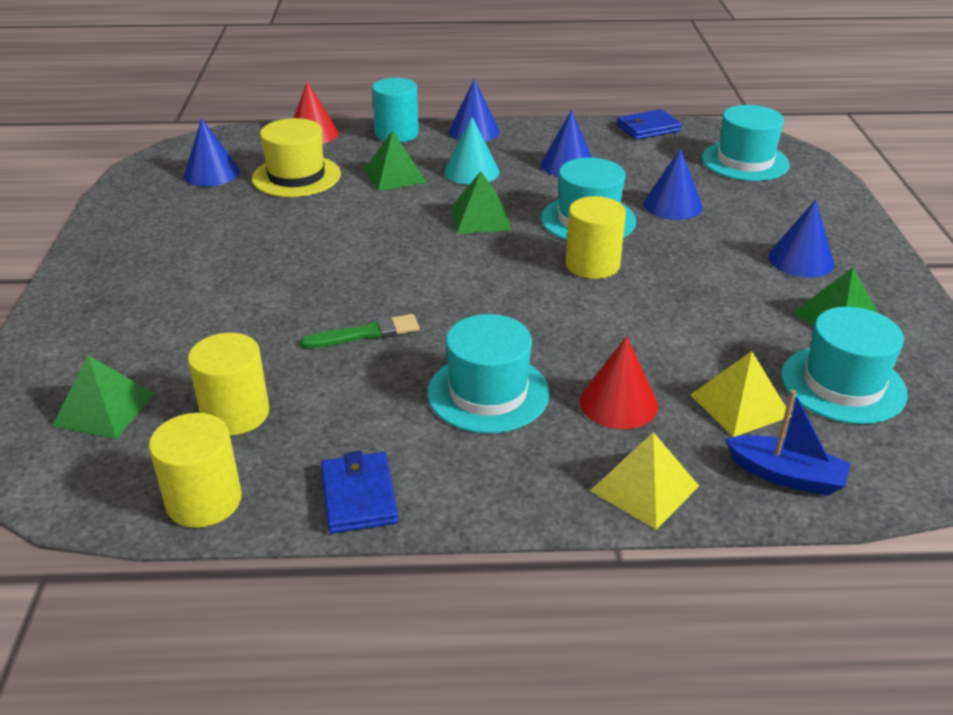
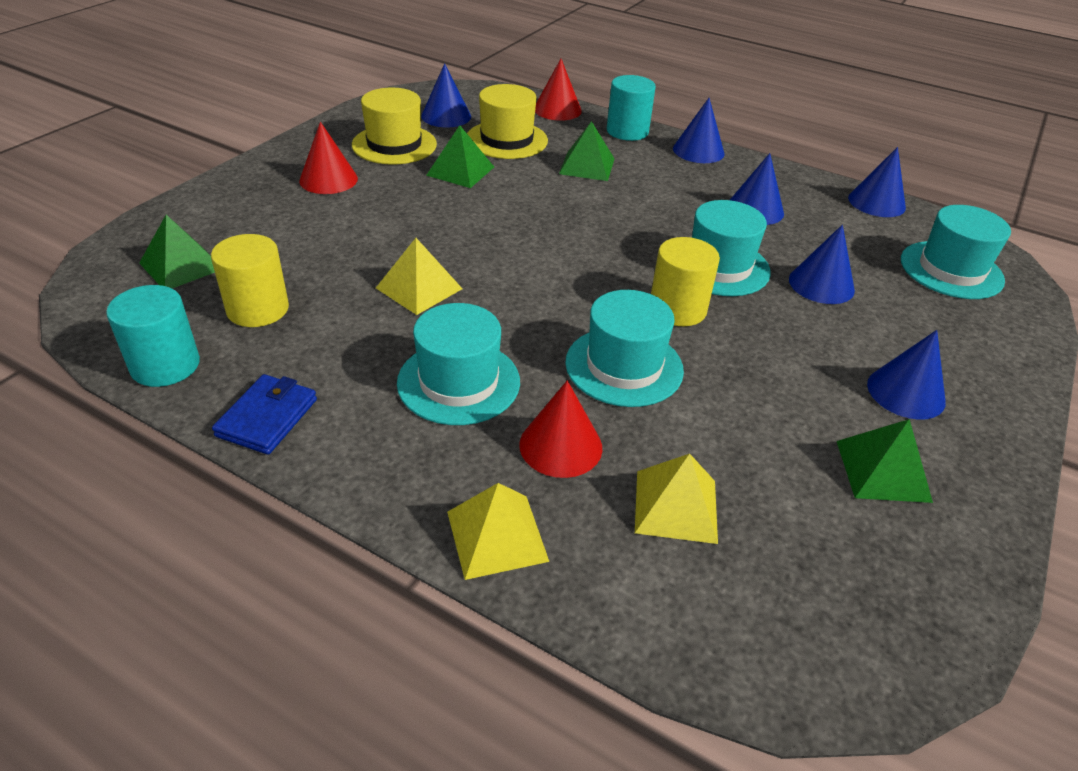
camera: 30 degrees right, 5 degrees up
(161, 272) = (328, 179): none -> red cone
(190, 217) = (394, 144): none -> yellow hat
(204, 501) = (165, 365): yellow cylinder -> turquoise cylinder
(366, 333) = (419, 288): green brush -> yellow pyramid
(471, 171) = (657, 185): turquoise cone -> none
(480, 218) = (620, 228): green pyramid -> green pyramid (460, 171)
(648, 128) = (876, 202): blue wallet -> blue cone
(786, 475) = (646, 599): blue boat -> none
(843, 384) = (812, 540): turquoise hat -> turquoise hat (624, 366)

